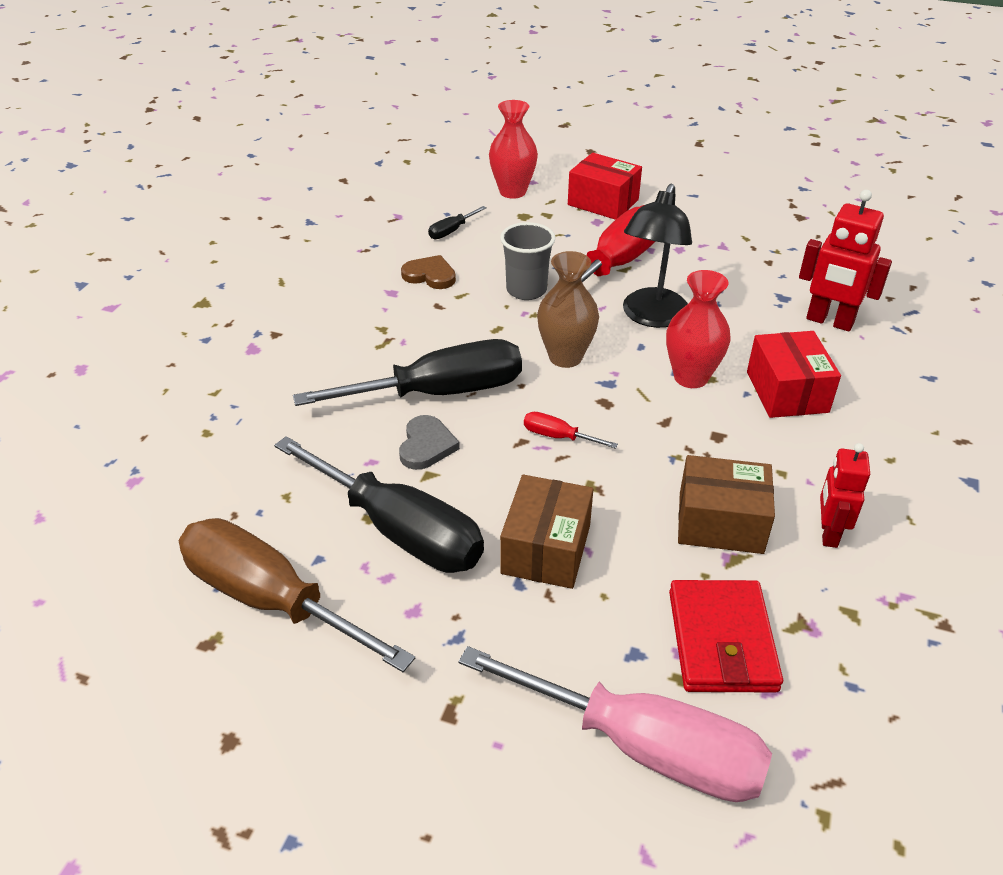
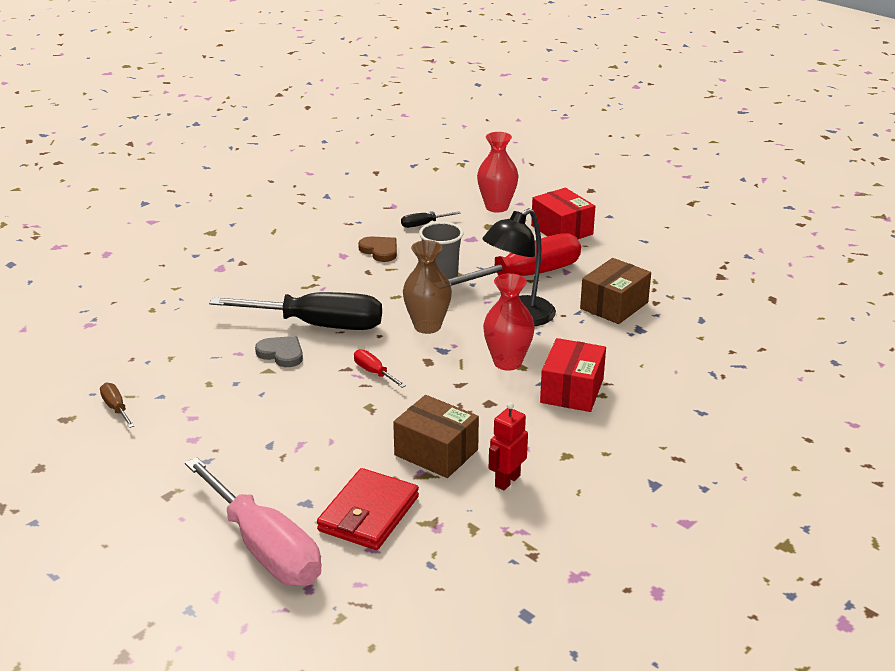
camera: 25 degrees right, 10 degrees down
(270, 599) = (116, 408): brown screwdriver -> brown screwdriver, size x0.41
(399, 531) = (222, 395): black screwdriver -> none
(426, 445) = (281, 354): grey heart -> grey heart turned 90 degrees counterclockwise
(546, 549) = (304, 432): brown box -> brown box (614, 305)
(829, 321) = (659, 355): red robot -> none

